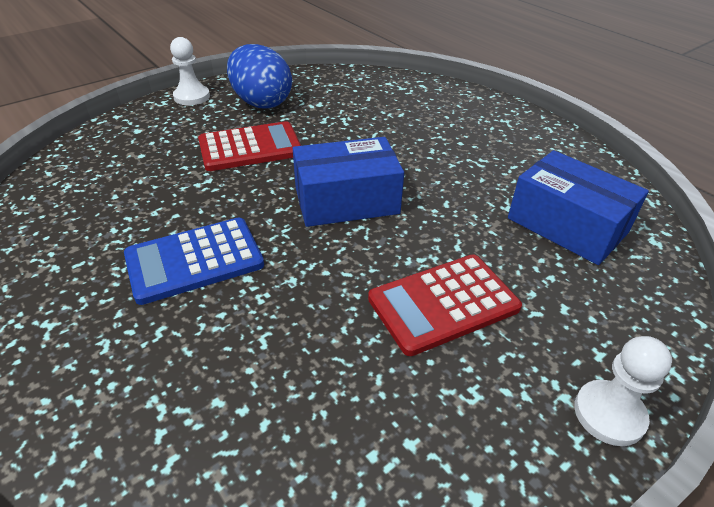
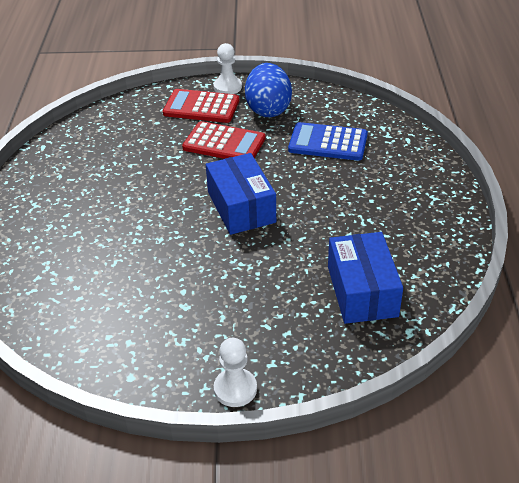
camera: 40 degrees right, 0 degrees up
(194, 260) = (123, 204): blue calculator -> blue calculator (328, 142)
(346, 200) = (241, 207): blue box -> blue box turned 45 degrees clockwise
(443, 303) = (222, 293): red calculator -> red calculator (201, 107)

